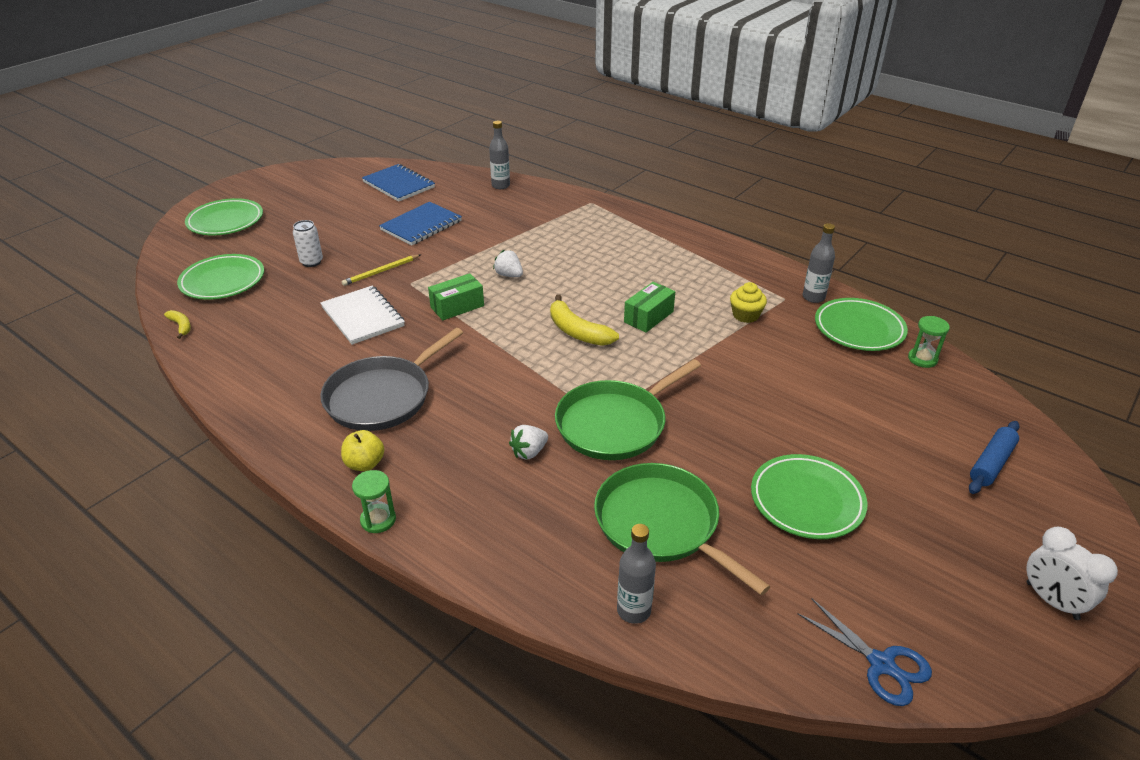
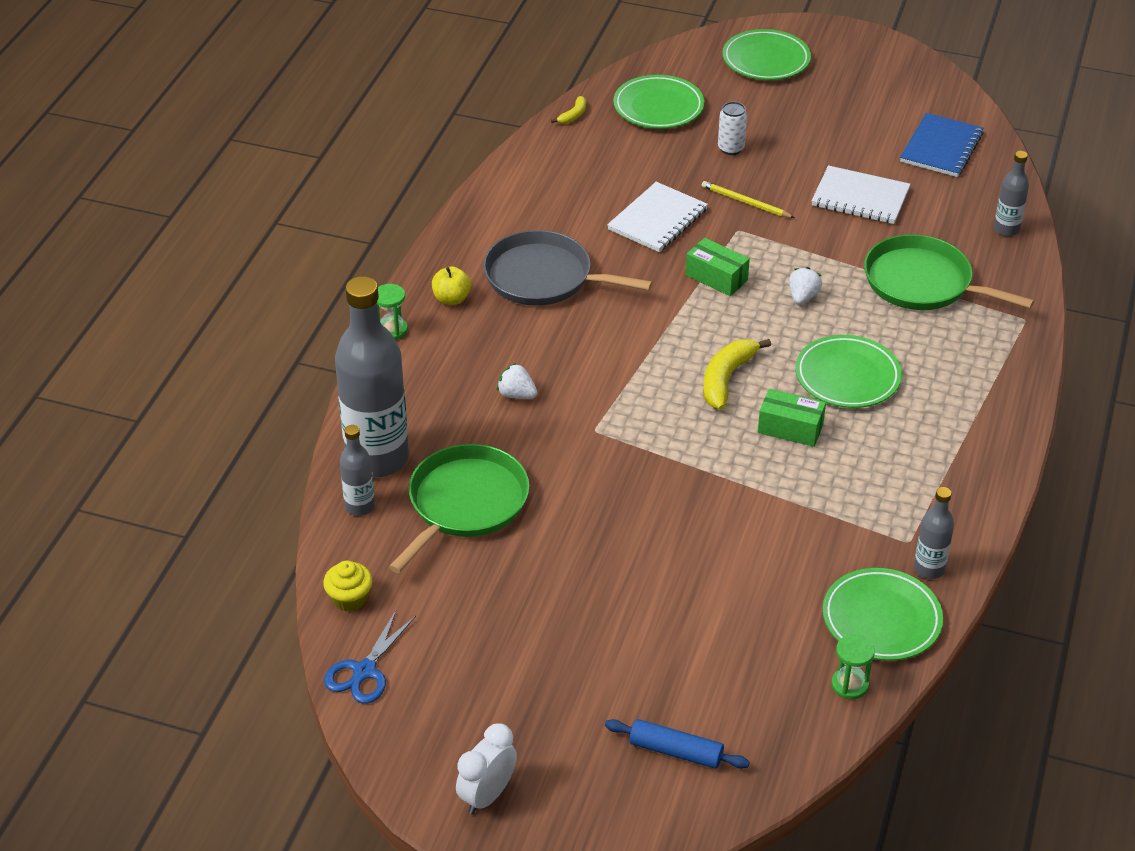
camera: 70 degrees right, 5 degrees up
(421, 225) = (860, 198): blue notebook -> white notebook
(567, 578) = (377, 458): none -> grey bottle
(615, 424) = (587, 443): green pan -> green pan (923, 283)
(745, 315) = (846, 511): yellow cupcake -> yellow cupcake (349, 598)
(806, 501) = (543, 602): green plate -> green plate (847, 377)

